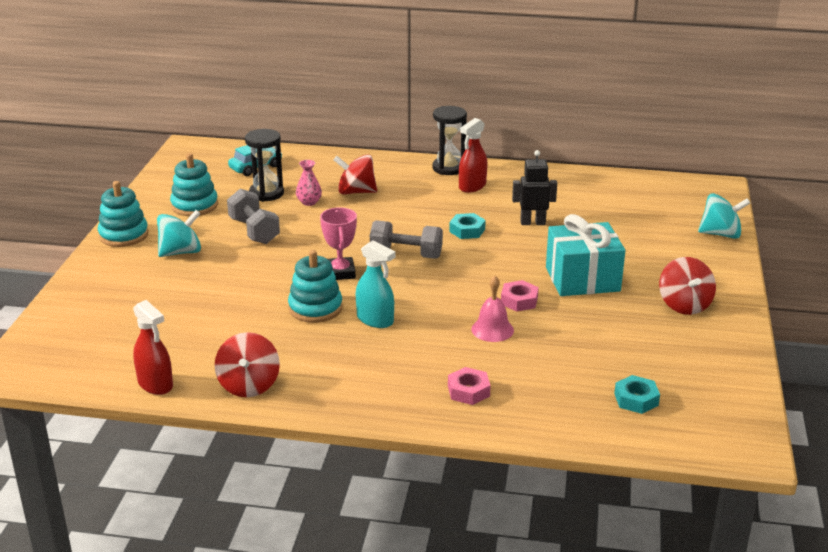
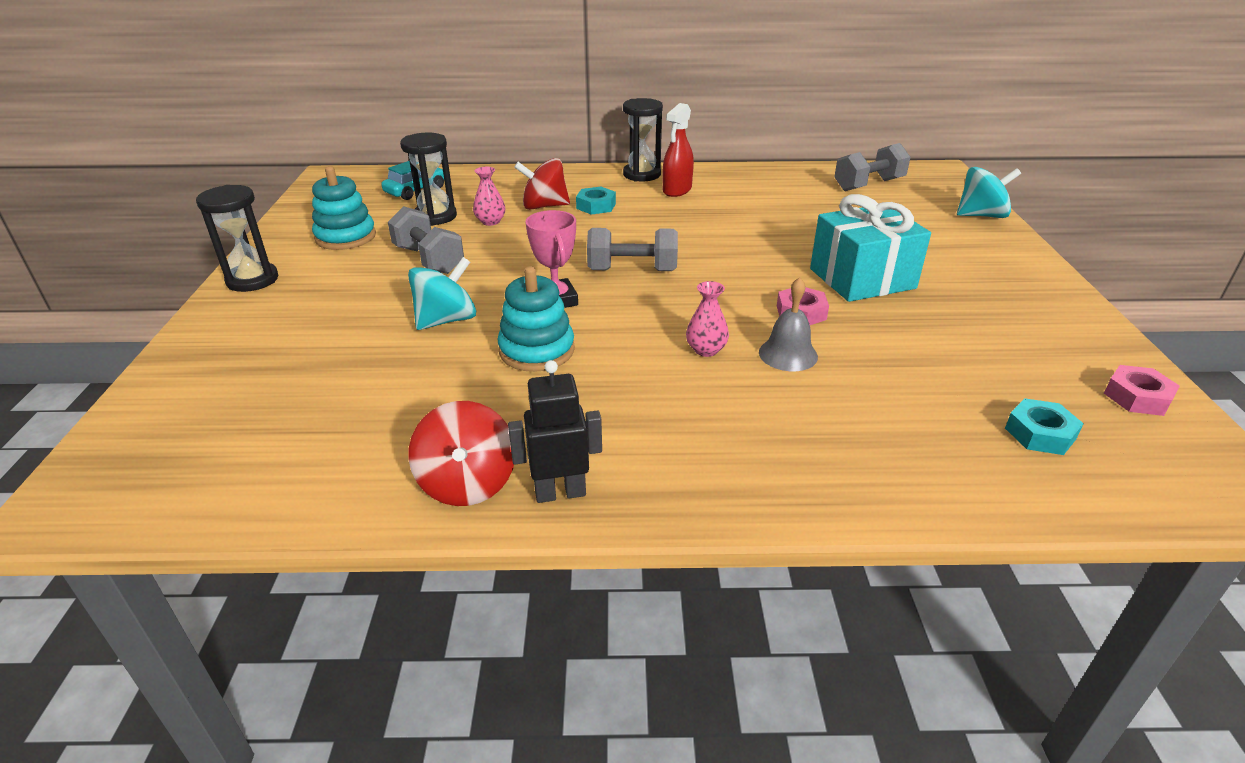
camera: 10 degrees left, 5 degrees up
(123, 235) = (252, 280): turquoise stacking toy -> black hourglass
(155, 384) = (313, 501): red spray bottle -> none
(181, 252) = (334, 294): turquoise spinning top -> turquoise spinning top (446, 320)
(375, 320) = (625, 358): turquoise spray bottle -> none
(435, 320) = (706, 350): none -> pink vase
(467, 230) = (694, 236): turquoise nut -> turquoise nut (596, 206)
(468, 391) = (803, 450): pink nut -> pink nut (1137, 397)
(492, 329) = (788, 354): pink bell -> grey bell
(532, 223) = (765, 221): black robot -> black robot (560, 493)
(642, 196) = (869, 185): none -> grey dumbbell
(684, 305) = (1003, 297): red spinning top -> none

